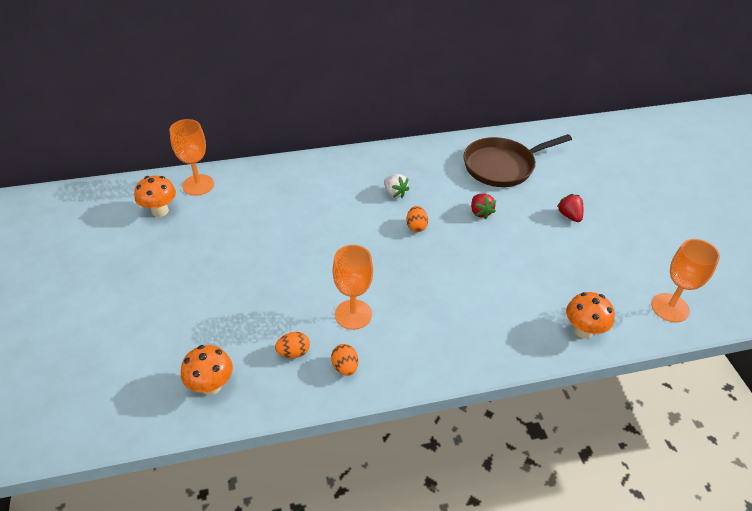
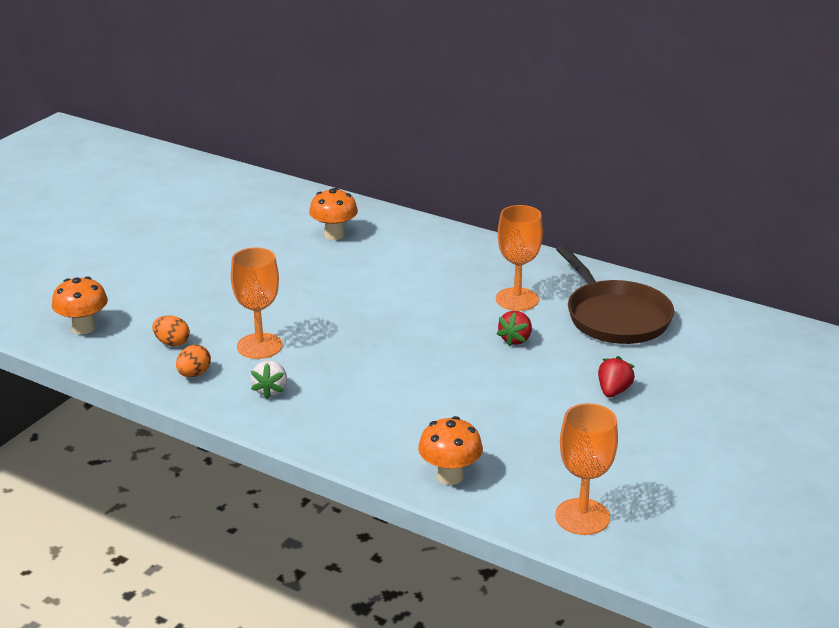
camera: 45 degrees right, 15 degrees down
(160, 211) = (226, 201): orange mushroom -> orange mushroom (334, 235)
(198, 185) = (285, 197): orange goblet -> orange goblet (517, 299)
(395, 193) = (454, 283): white strawberry -> white strawberry (270, 390)
(416, 226) = (428, 318): orange egg -> none
(502, 166) = (615, 316): brown pan -> brown pan turned 135 degrees counterclockwise

